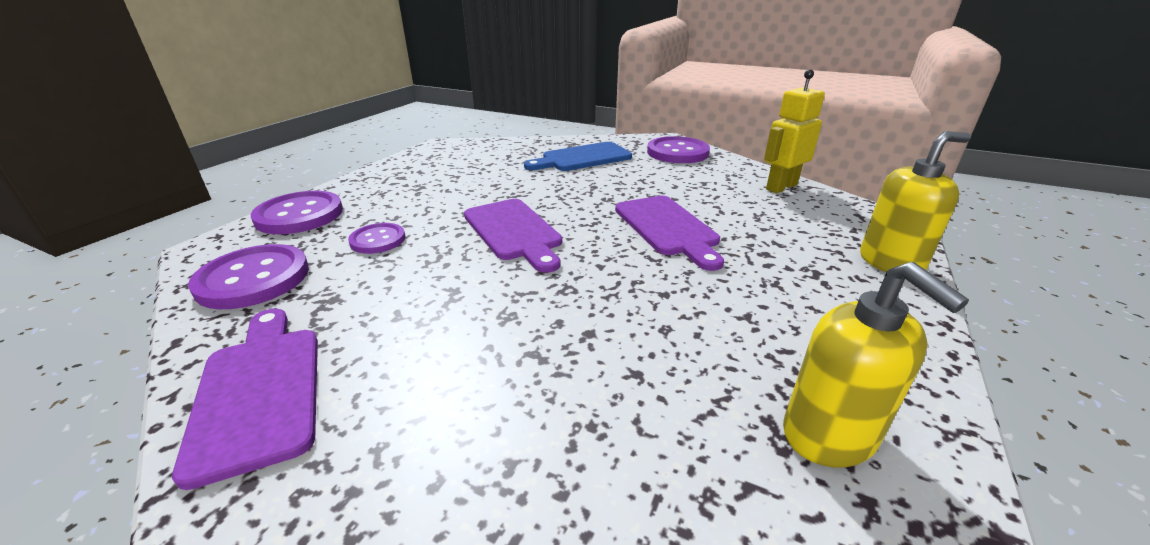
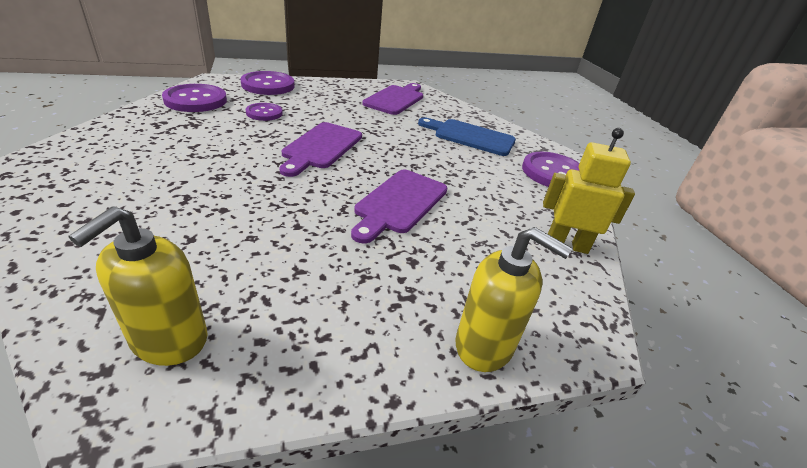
camera: 45 degrees right, 5 degrees up
(259, 391) = (108, 138): purple cutting board -> purple cutting board (395, 99)

